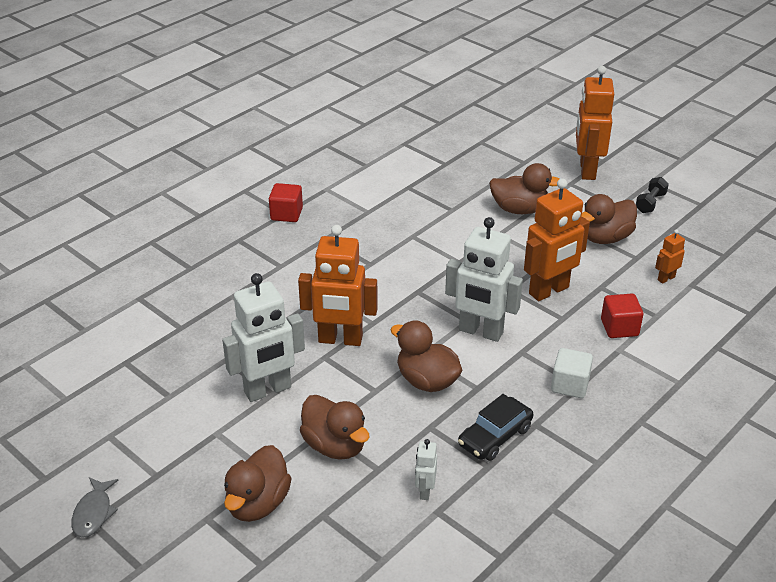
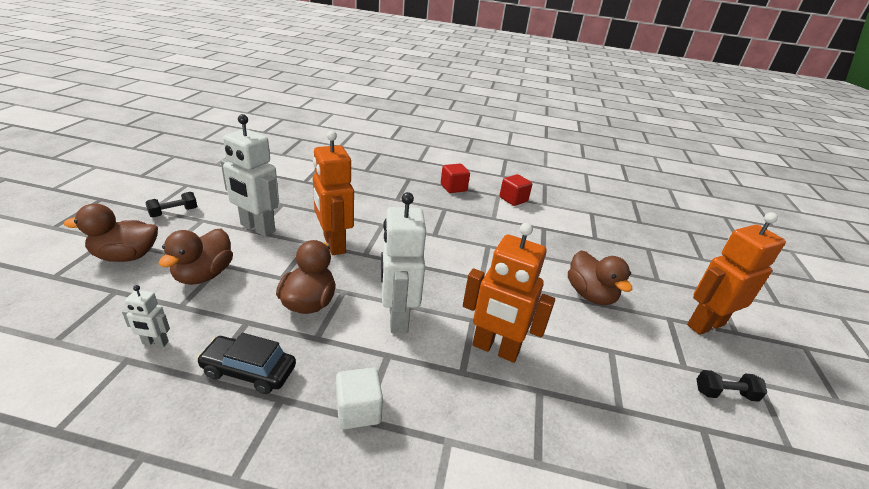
camera: 55 degrees right, 5 degrees down
(94, 513) = (109, 197): grey fish -> none
(180, 455) = (174, 212): none -> black dumbbell
(425, 491) = (155, 343): white robot -> white robot turned 150 degrees counterclockwise
(605, 238) = (621, 370): brown duck -> none
(619, 328) = (486, 429): red cube -> red cube (513, 199)
(666, 278) = (614, 452): orange robot -> none

